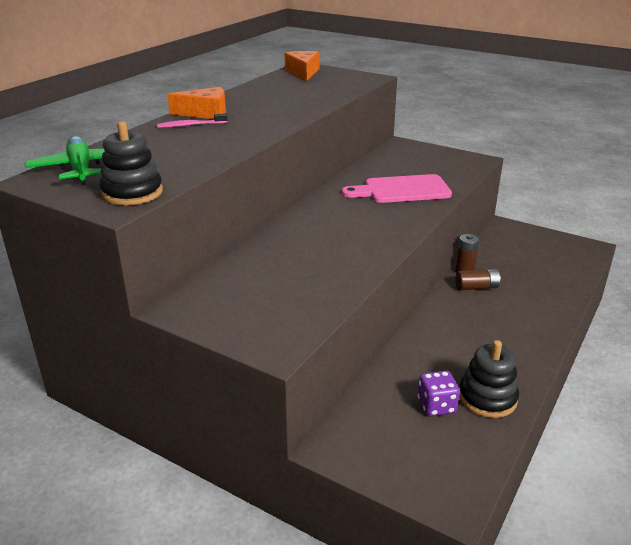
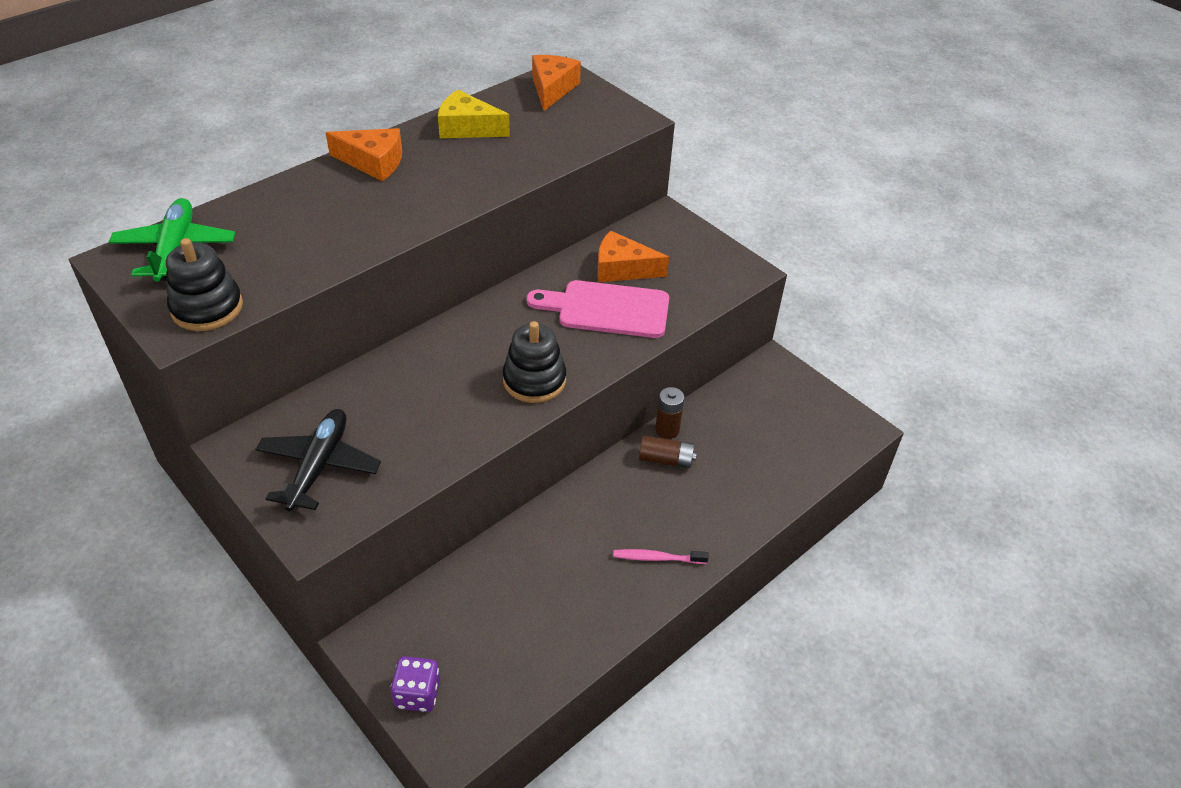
camera: 15 degrees right, 15 degrees up
(190, 125) = (341, 185): pink toothbrush -> pink toothbrush (657, 558)
(253, 306) = (319, 466): none -> black plane
(260, 93) = (467, 128): none -> yellow cheese
(395, 170) = (622, 269): none -> orange cheese
(436, 406) = (508, 621): purple dice -> purple dice (417, 694)
(487, 398) = (572, 627): black stacking toy -> black stacking toy (534, 380)

